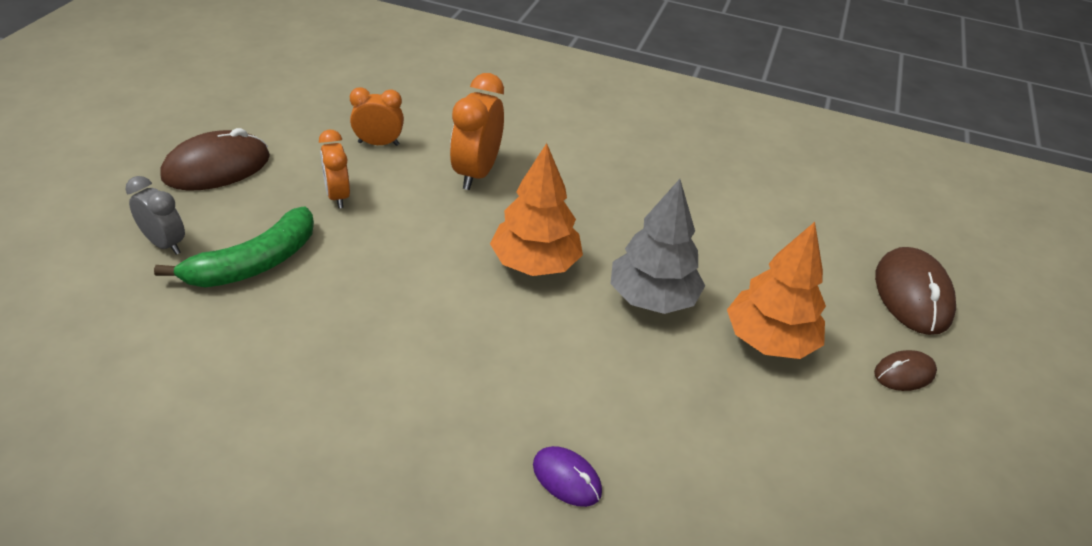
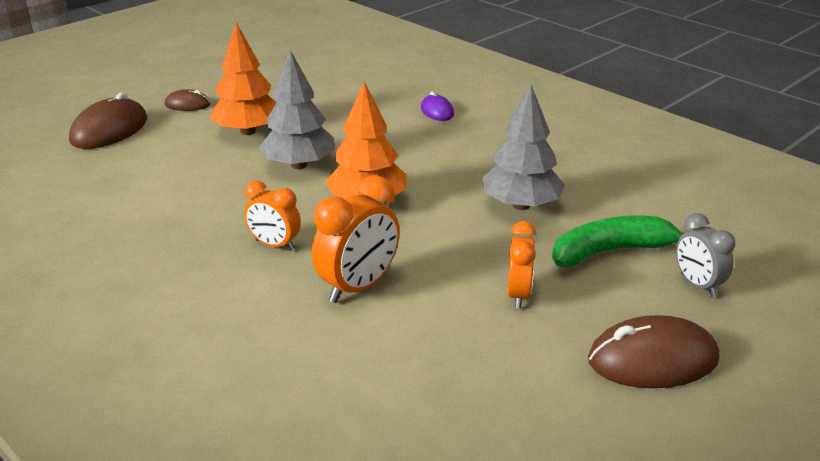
camera: 150 degrees left, 10 degrees down
(366, 303) = (521, 205): none -> grey tree
(378, 143) = (448, 348): orange clock -> orange clock (274, 245)

